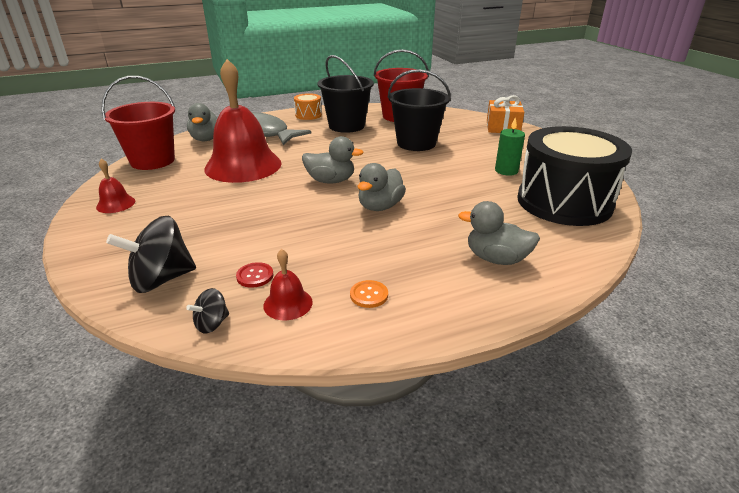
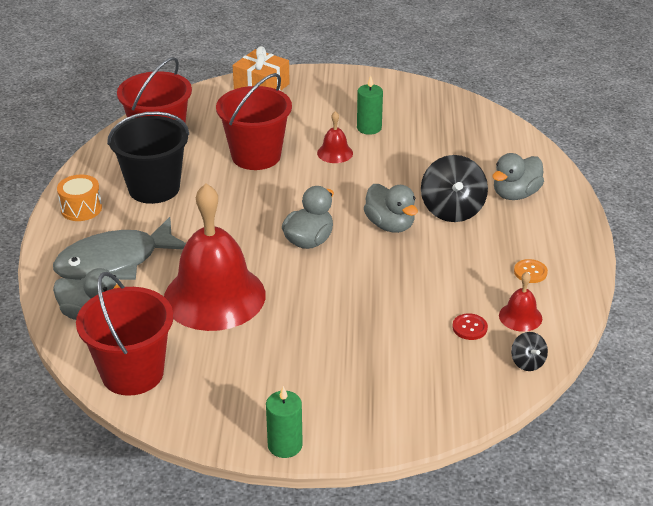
camera: 65 degrees left, 5 degrees up
(78, 224) = (285, 445): none -> green candle
(115, 204) = (250, 413): red bell -> red bell (335, 153)
(161, 279) = (444, 386): black spinning top -> black spinning top (452, 210)
(416, 143) = (256, 156): black bucket -> red bucket
(564, 202) = (450, 125): black drum -> none

